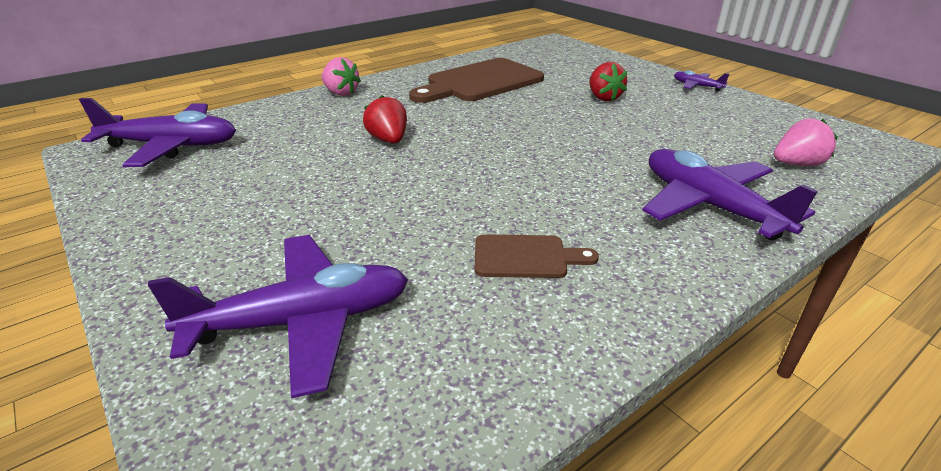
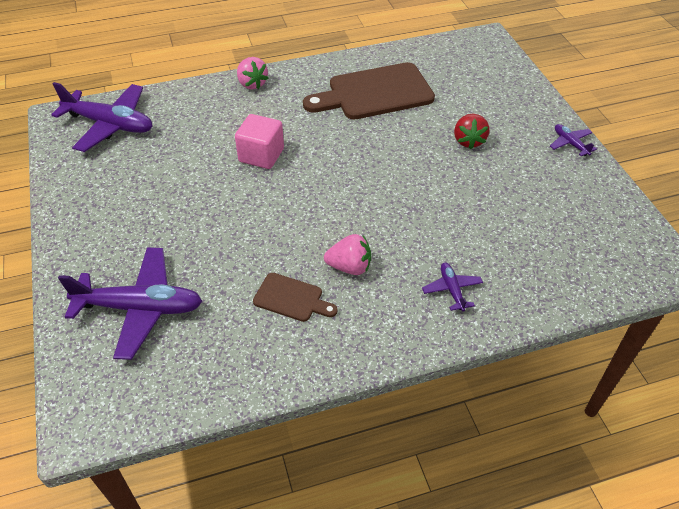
camera: 20 degrees right, 15 degrees up
(388, 140) = (261, 155): red strawberry -> pink cube
(709, 206) = (452, 290): purple plane -> purple plane, size x0.47
(797, 164) = (564, 266): pink strawberry -> pink strawberry (349, 267)

